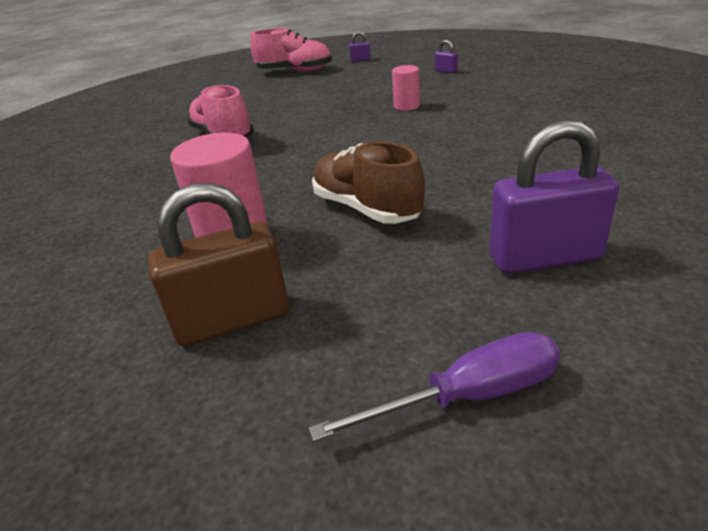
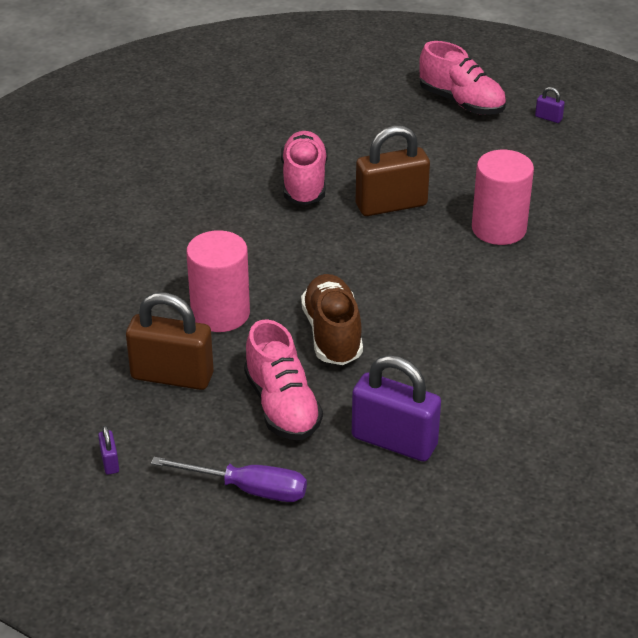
camera: 30 degrees right, 5 degrees up
(310, 123) = (391, 205): none -> brown padlock
(393, 285) = (282, 406): none -> pink shoe
(406, 106) = (499, 229): pink cylinder -> pink cylinder, size x1.85
(446, 71) = (605, 192): purple padlock -> purple padlock (110, 462)

